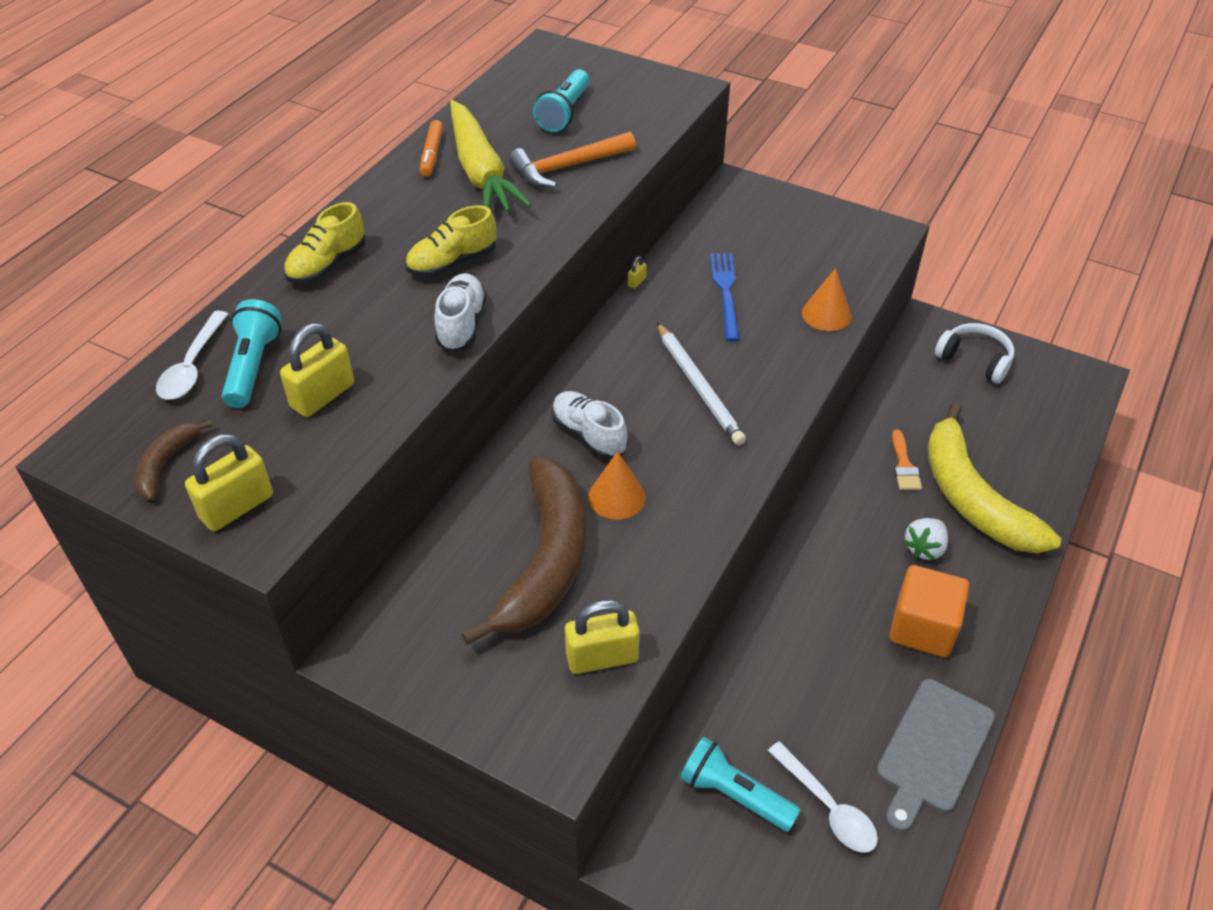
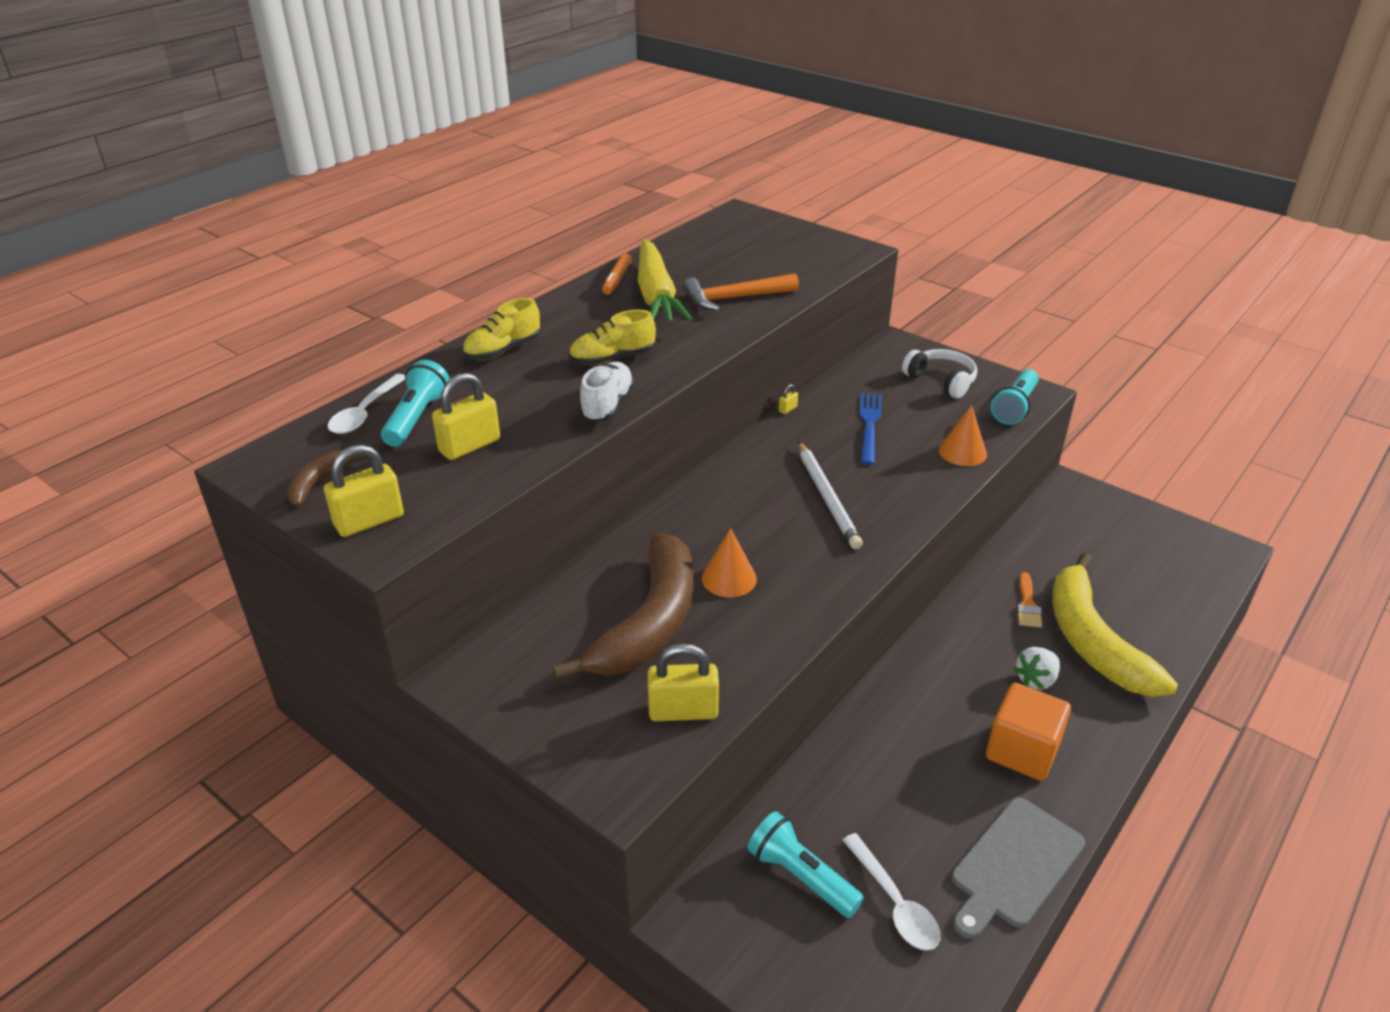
camera: 10 degrees right, 10 degrees down
(564, 113) = (742, 259): turquoise flashlight -> turquoise flashlight (1015, 407)
(588, 435) = (714, 525): white shoe -> none
(975, 360) = (1114, 522): white headphones -> white headphones (941, 381)

